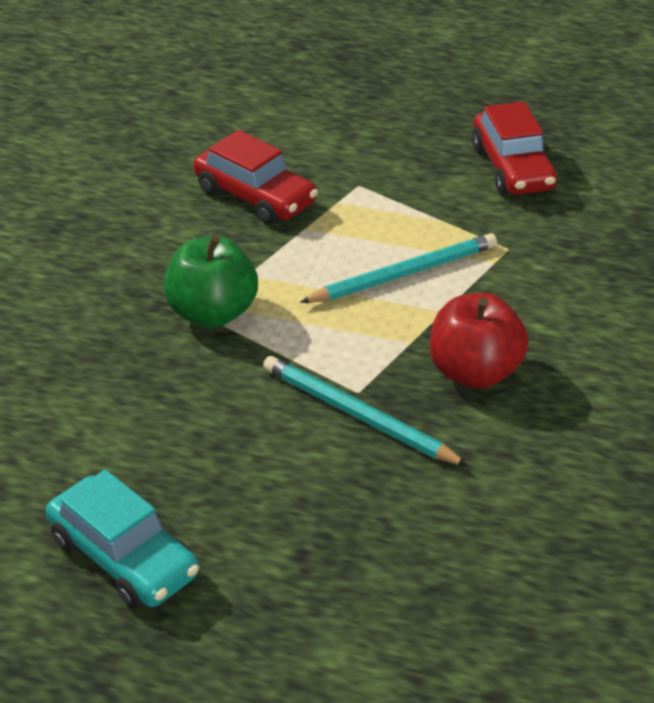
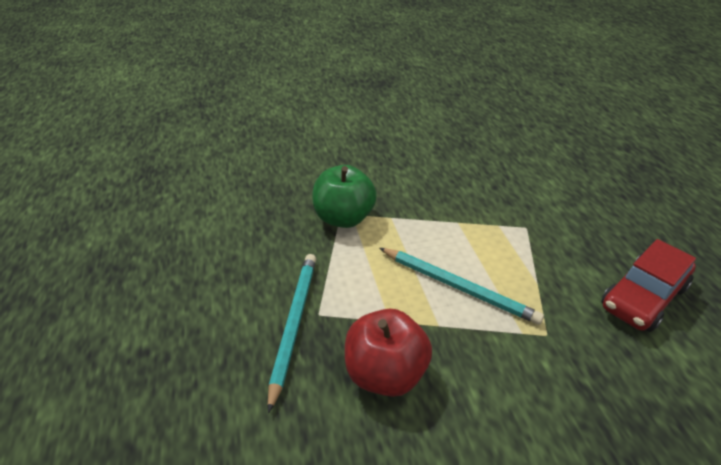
camera: 60 degrees right, 0 degrees up
(124, 557) = (114, 271): turquoise car -> none
(255, 196) = (464, 190): red car -> none

